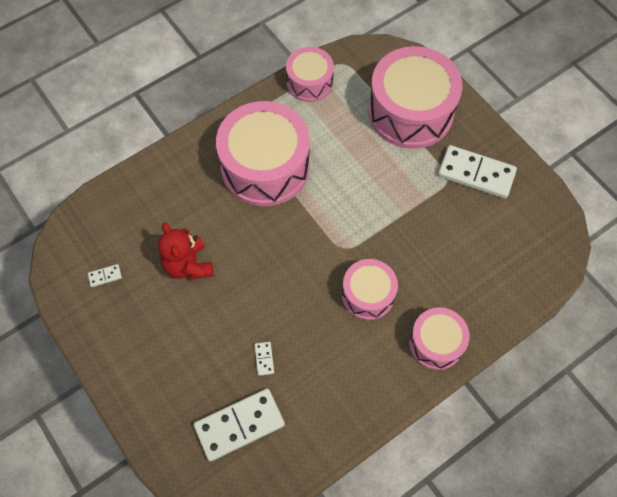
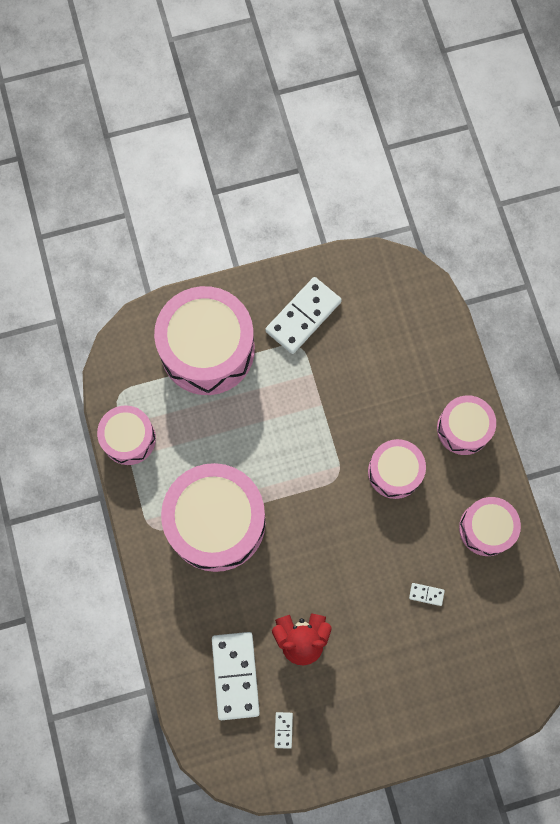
camera: 70 degrees left, 10 degrees up
(239, 425) = (483, 639): white domino -> white domino (235, 675)
(347, 395) = (486, 528): none -> pink drum

